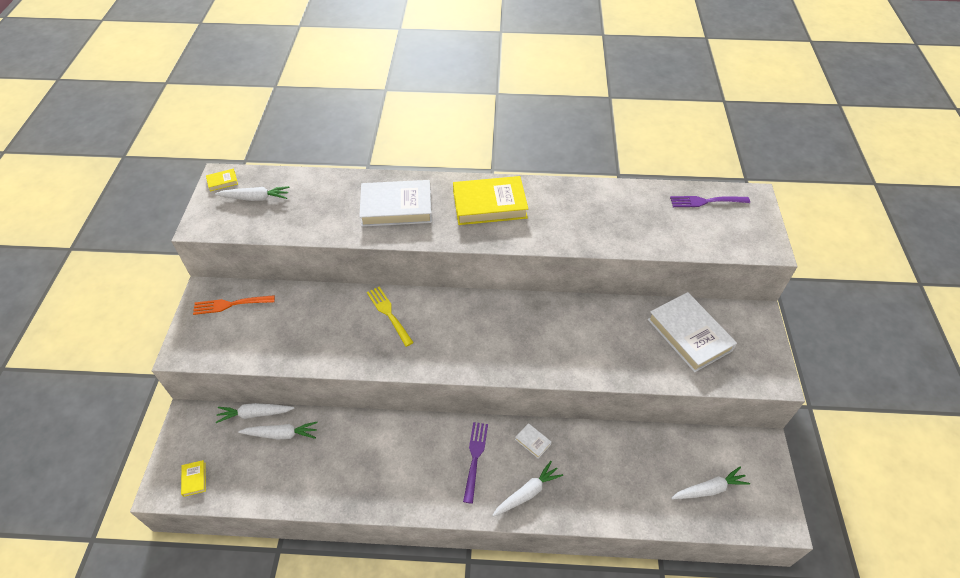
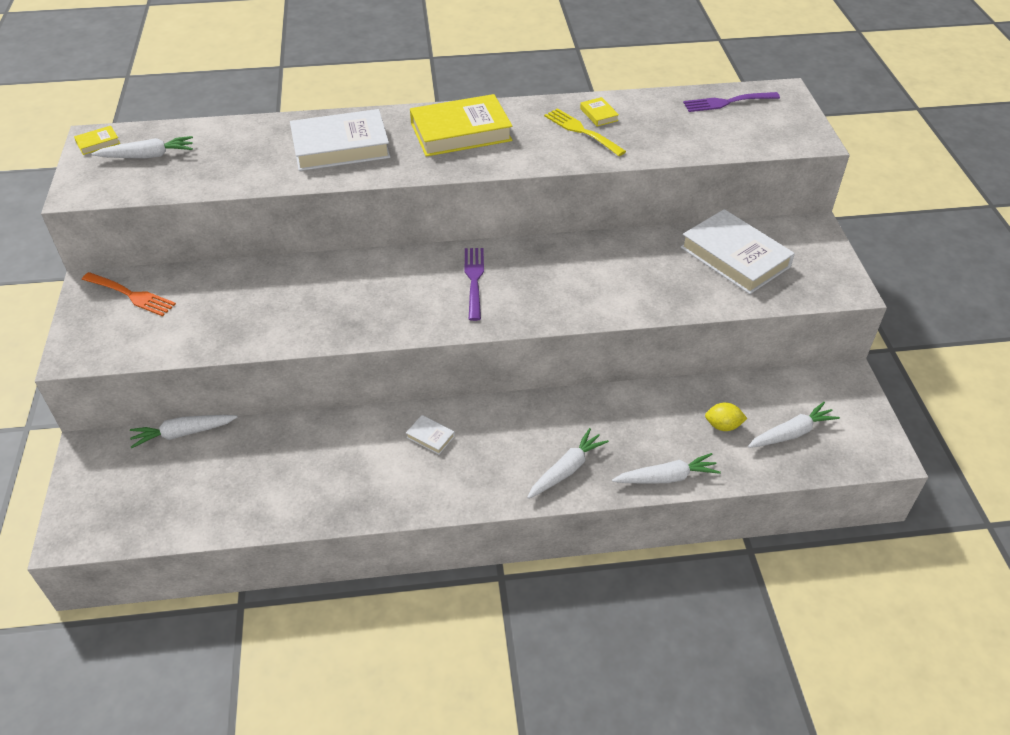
camera: 10 degrees left, 5 degrees down
(194, 479) = (113, 518): yellow book -> yellow book (599, 114)
(230, 304) = (131, 295): orange fork -> orange fork turned 135 degrees counterclockwise
(281, 434) = (225, 451): white carrot -> white carrot (666, 477)
(389, 314) = (349, 280): yellow fork -> yellow fork (582, 131)
(475, 458) = (491, 441): purple fork -> purple fork (474, 280)
(533, 442) = (561, 414): white book -> white book (430, 437)
(655, 473) = (723, 426): none -> yellow lemon

